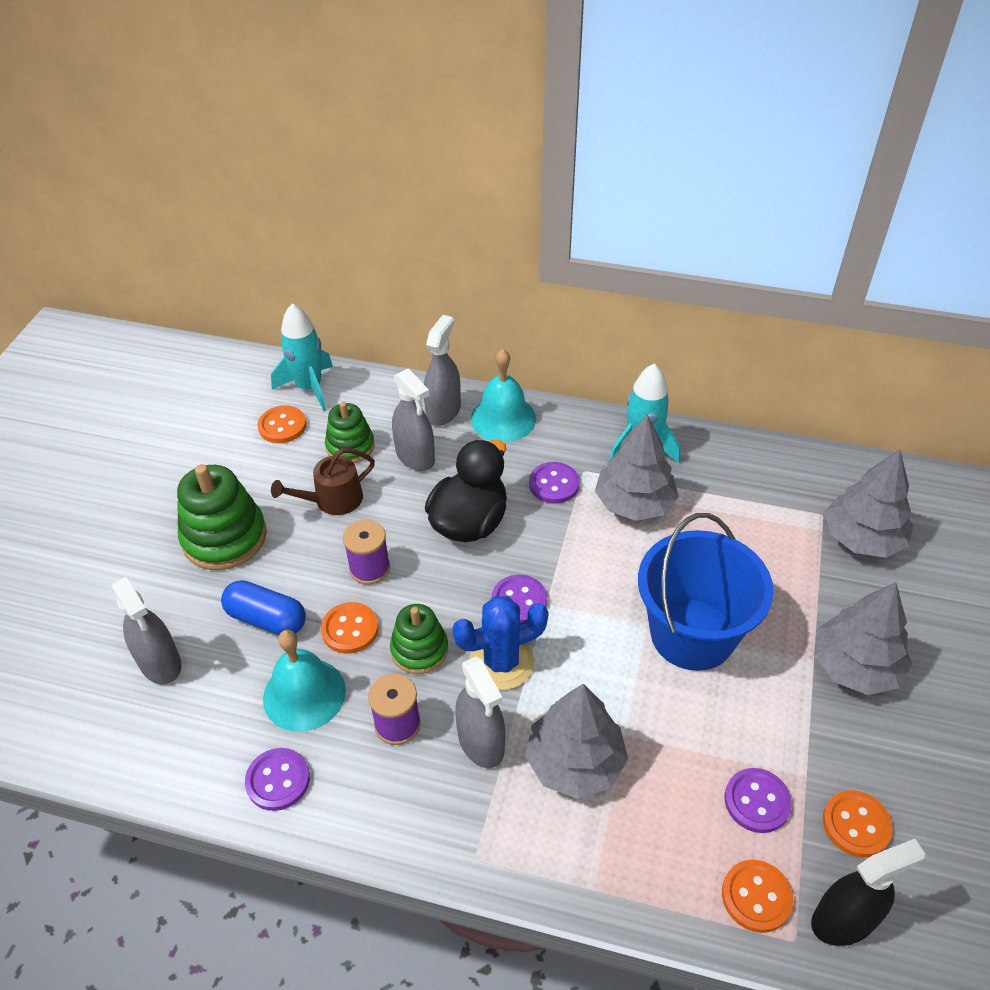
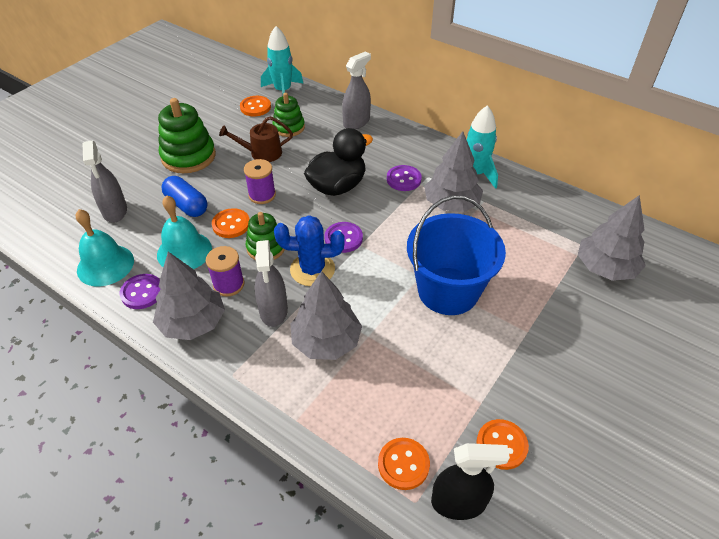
camera: 20 degrees right, 0 degrees up
(415, 456) = (325, 142): grey spray bottle -> none
(503, 418) = (392, 135): turquoise bell -> turquoise bell (105, 265)
(757, 801) = (437, 405): purple button -> none
(855, 666) = (555, 345): grey tree -> grey tree (193, 322)

